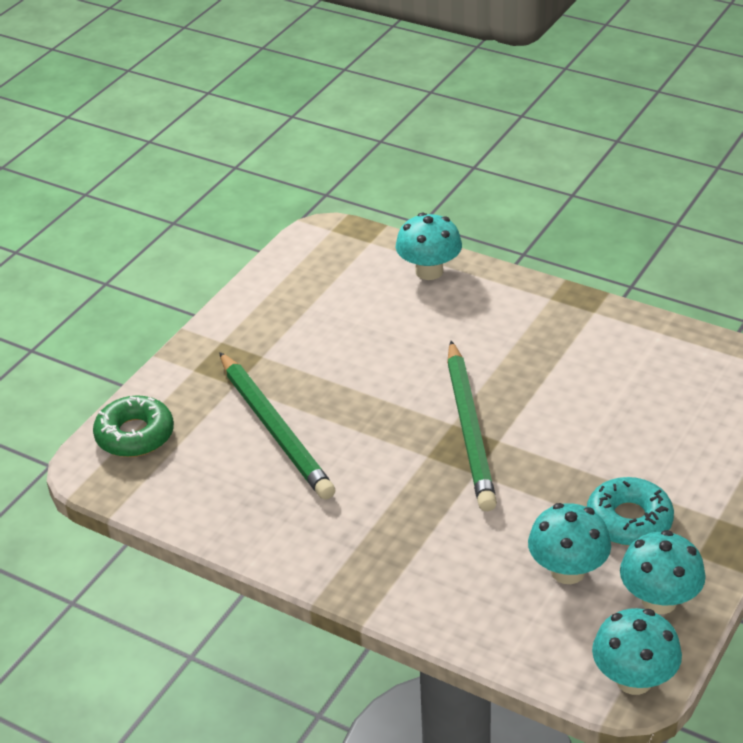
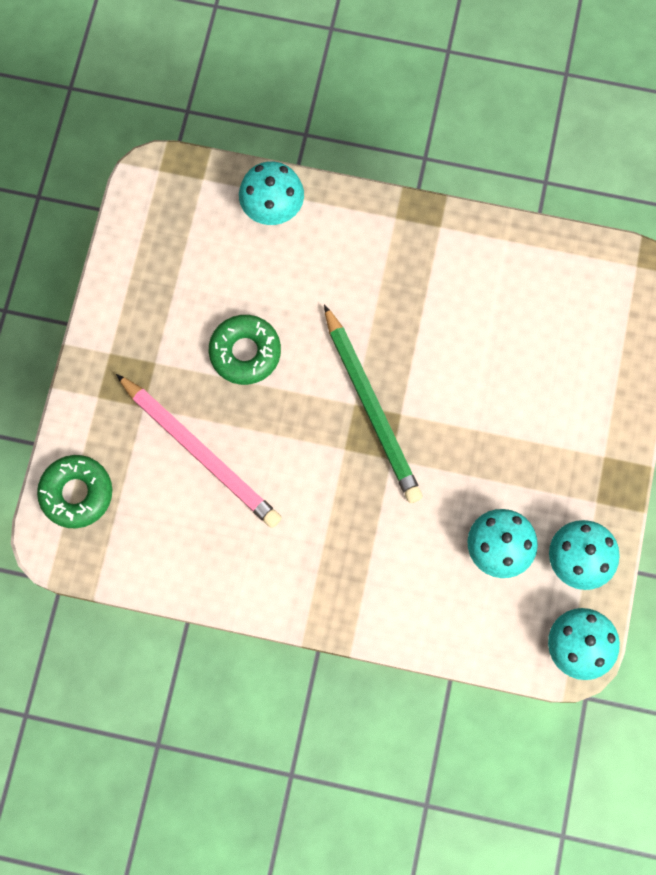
camera: 20 degrees left, 35 degrees up
(274, 429) = (200, 453): green pencil -> pink pencil
(356, 365) = (245, 352): none -> green donut
(629, 520) = (533, 479): turquoise donut -> none

